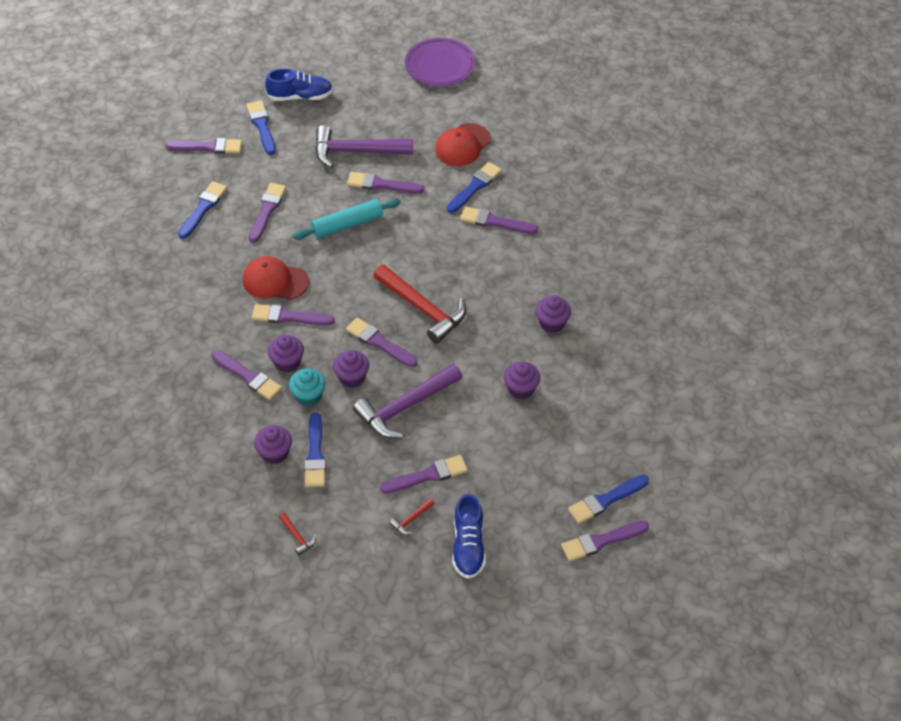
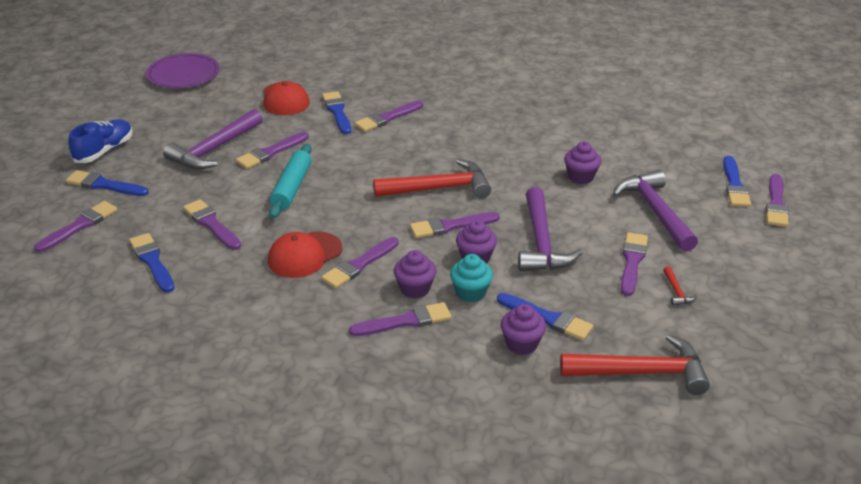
camera: 55 degrees left, 15 degrees down
(297, 537) = (642, 372): red hammer -> red hammer, size x2.43
(468, 546) = (732, 272): blue shoe -> none
(513, 460) = (654, 211): none -> purple hammer
(552, 323) = (526, 136): purple cupcake -> none

